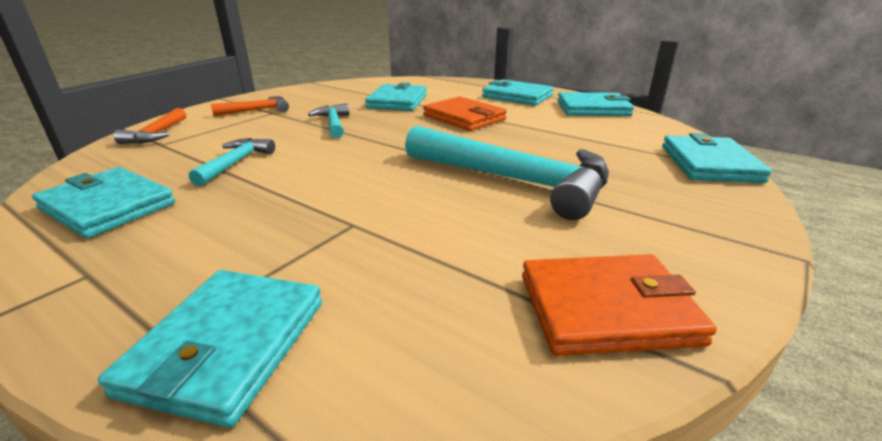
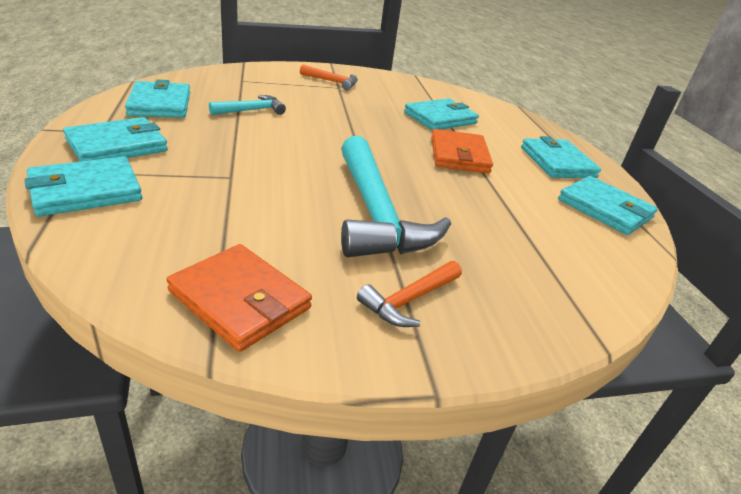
camera: 40 degrees right, 5 degrees up
(156, 134) = (251, 73): orange hammer -> orange hammer (409, 300)
(333, 123) = (357, 113): turquoise hammer -> none
(709, 164) = (576, 307): turquoise wallet -> turquoise wallet (117, 145)

